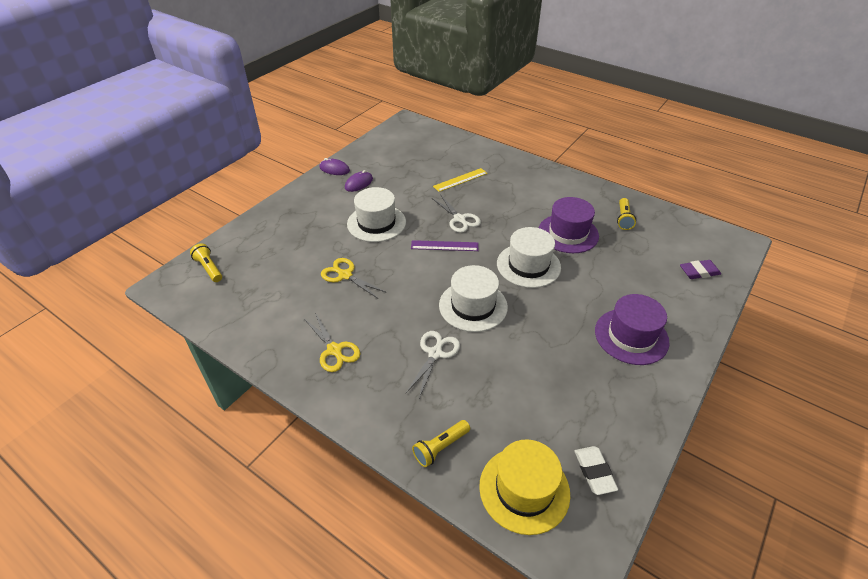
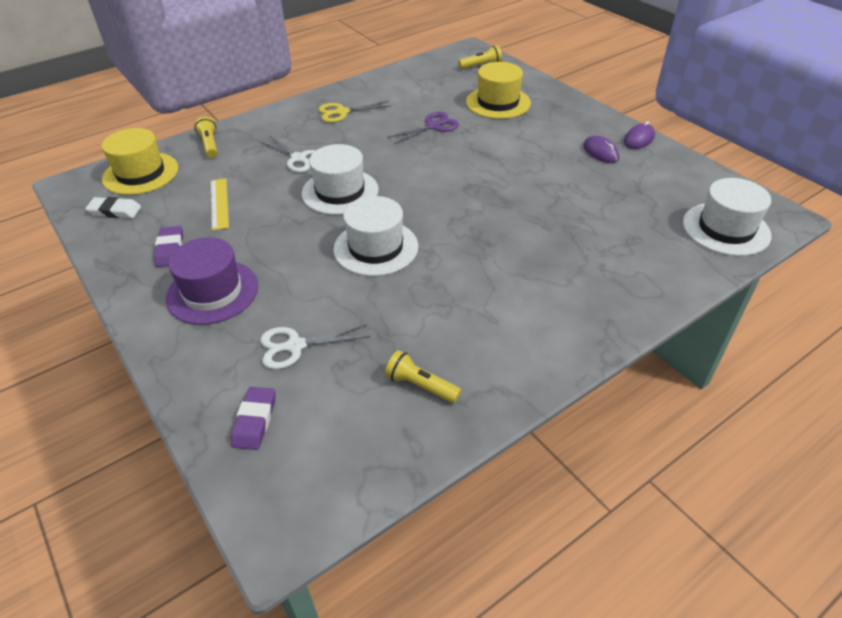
camera: 110 degrees right, 0 degrees up
(290, 244) = (498, 102): none -> yellow hat
(344, 275) = (433, 126): yellow scissors -> purple scissors
(376, 223) = (512, 154): white hat -> white hat (726, 229)
(444, 246) = (446, 192): purple ruler -> none
(460, 180) = (588, 235): yellow ruler -> yellow ruler (219, 203)
(460, 219) = (493, 214): white scissors -> white scissors (294, 346)
(568, 233) = (417, 305): purple hat -> none
(610, 389) = (170, 249): none -> purple eraser

